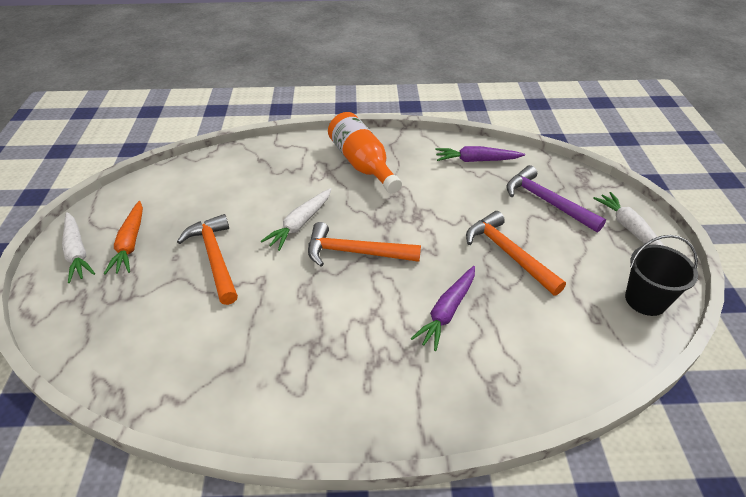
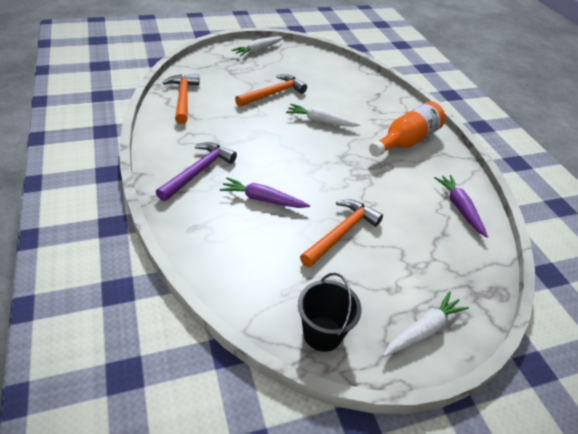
camera: 70 degrees right, 0 degrees up
(130, 243) = (272, 64): orange carrot -> none
(355, 252) = (304, 149): orange hammer -> orange hammer (183, 98)
(547, 201) = (429, 260): purple hammer -> purple hammer (198, 171)

